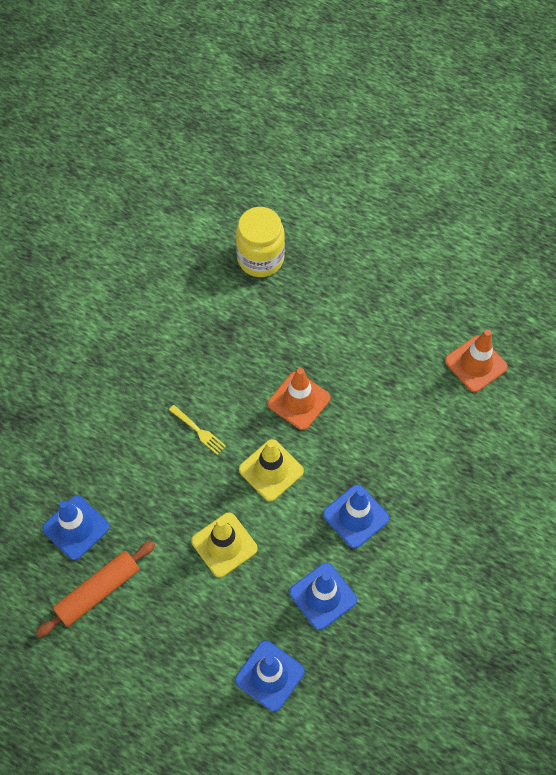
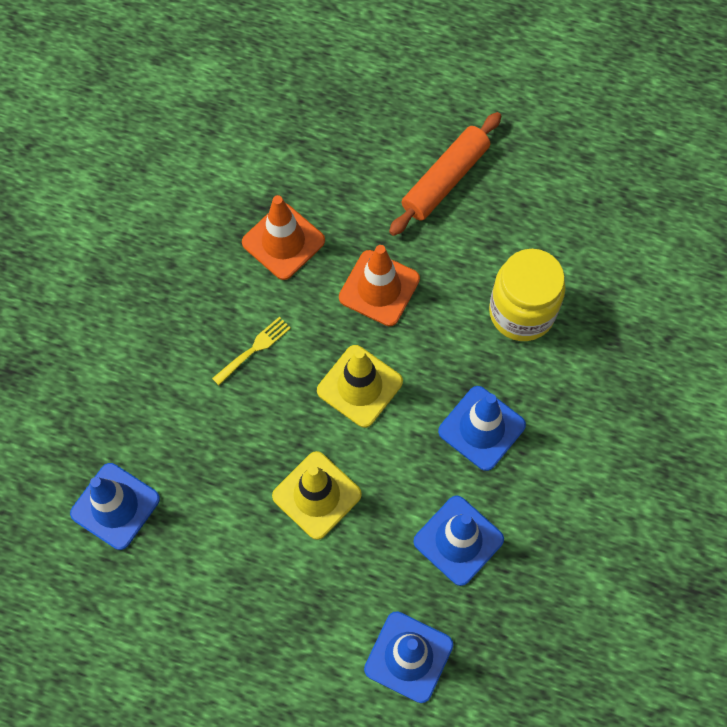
camera: 10 degrees left, 5 degrees up
(98, 591) = (161, 586): orange rolling pin -> orange rolling pin (445, 180)
(198, 431) = (253, 350): yellow fork -> yellow fork turned 75 degrees counterclockwise
(260, 259) = (293, 107): yellow jar -> yellow jar (521, 312)
(476, 364) = (600, 202): orange traffic cone -> orange traffic cone (283, 241)

